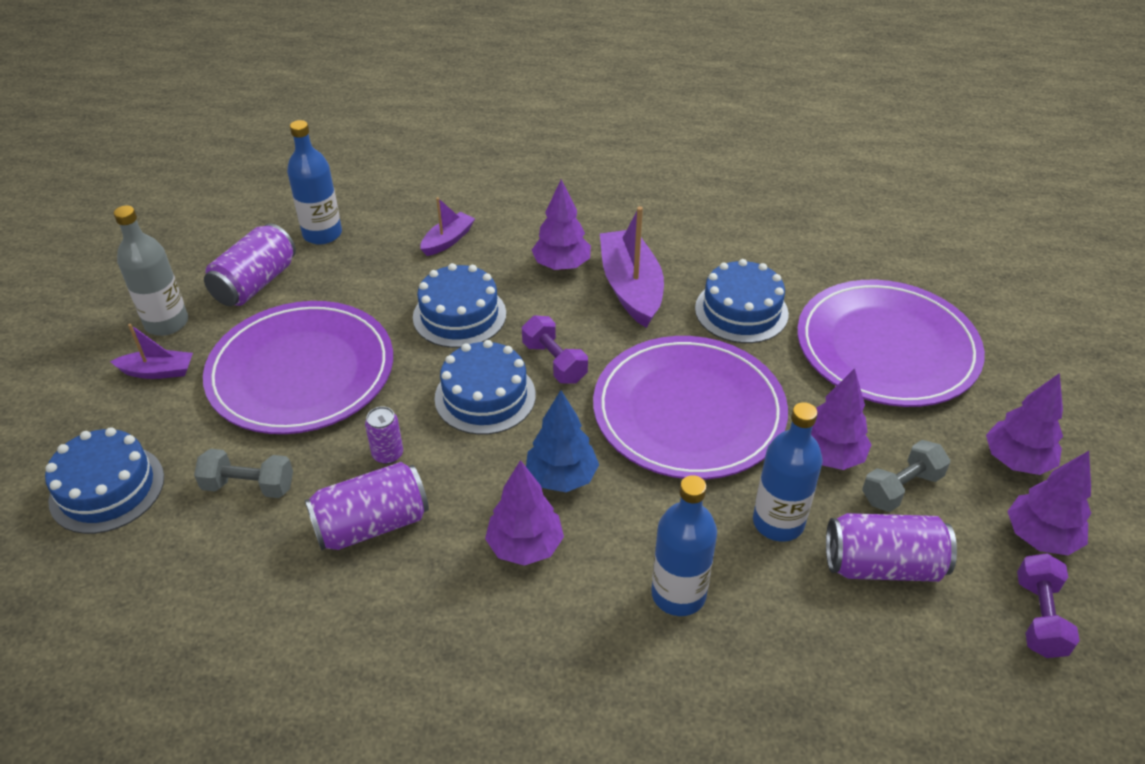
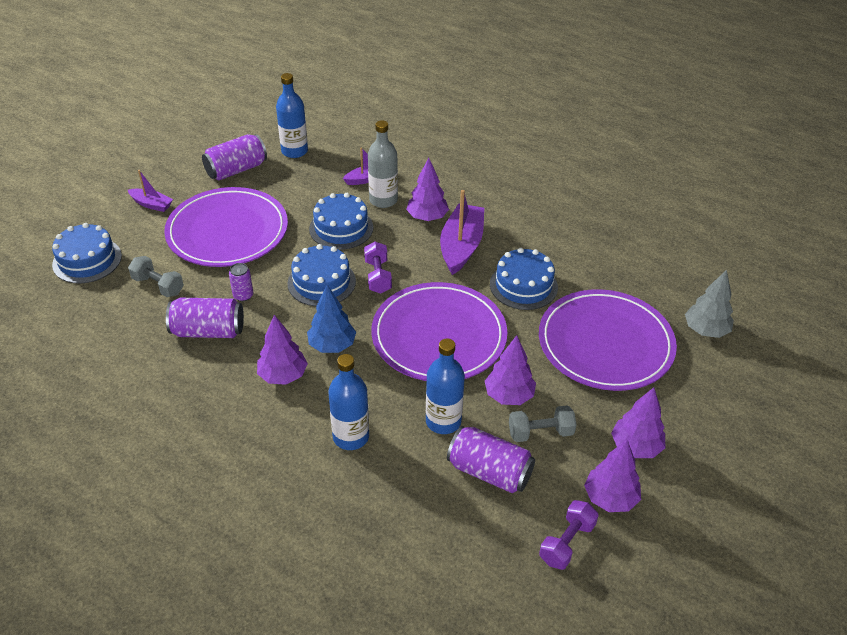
camera: 25 degrees right, 0 degrees up
(167, 323) = (173, 177): grey bottle -> grey bottle (383, 200)
(977, 293) = (705, 330): none -> grey tree

